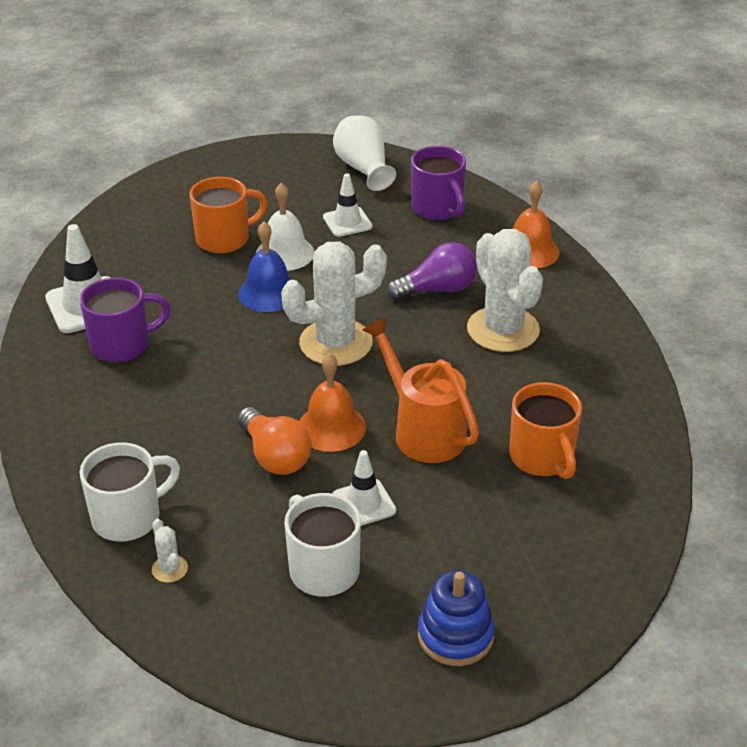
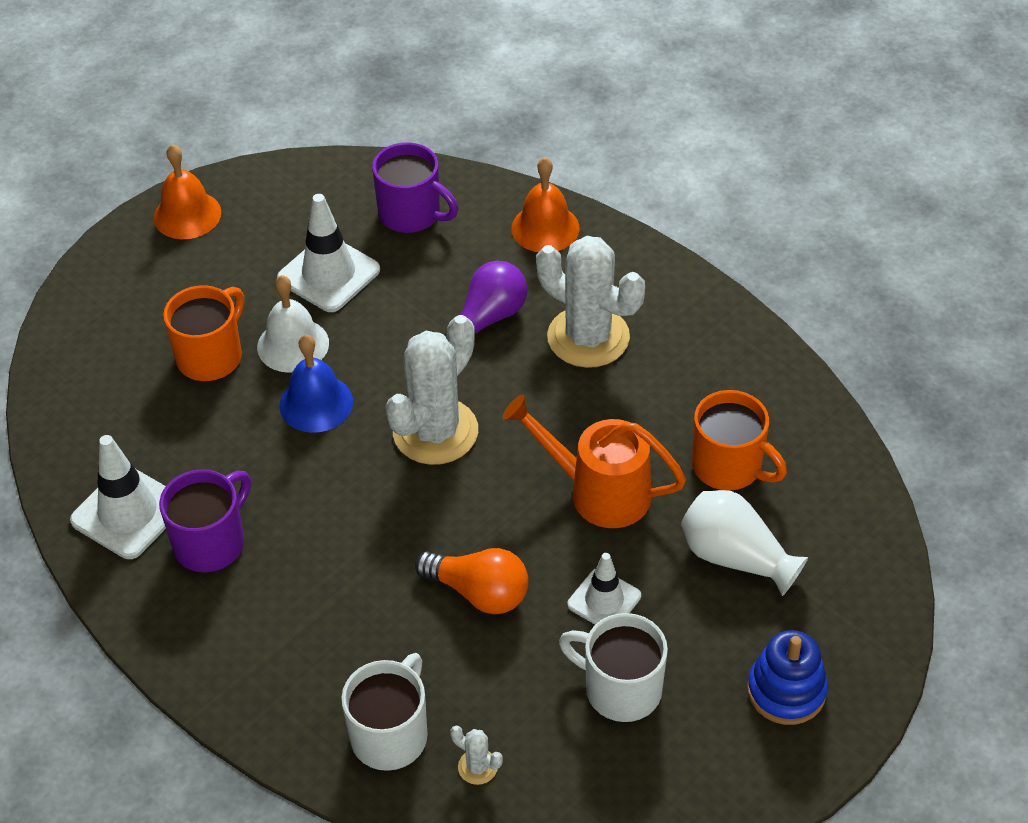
camera: 30 degrees left, 10 degrees up
(331, 427) = (508, 532): orange bell -> orange bell (187, 215)
(347, 222) = (329, 274): white traffic cone -> white traffic cone, size x1.58
(363, 169) = (291, 195): white vase -> white vase (735, 557)

